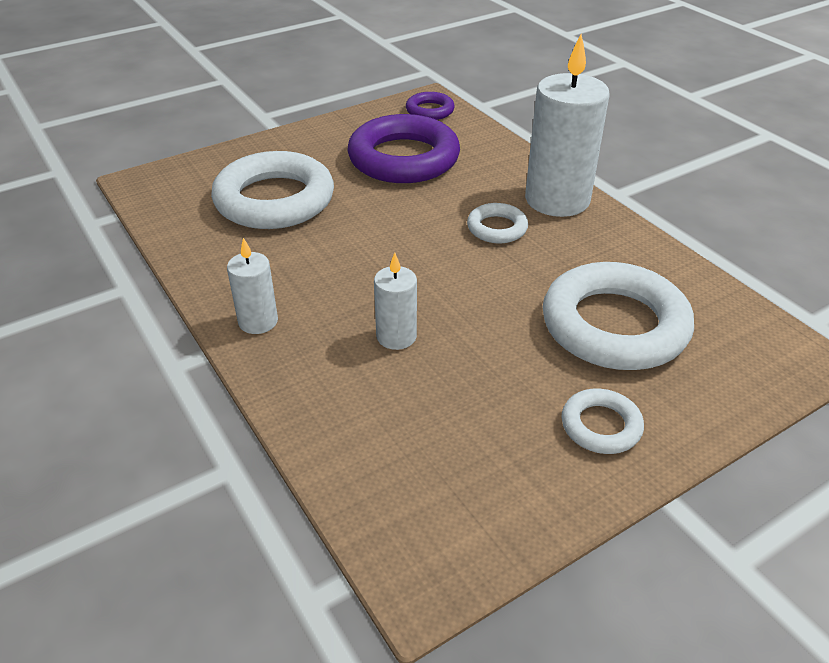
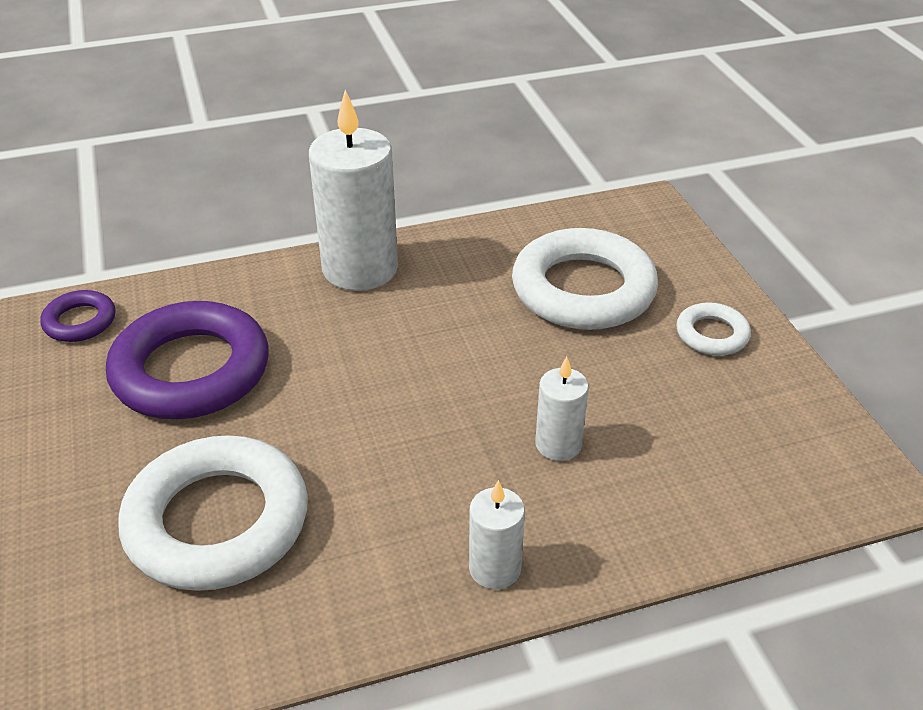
camera: 75 degrees left, 0 degrees up
(497, 228) = (392, 325): white ring -> none

